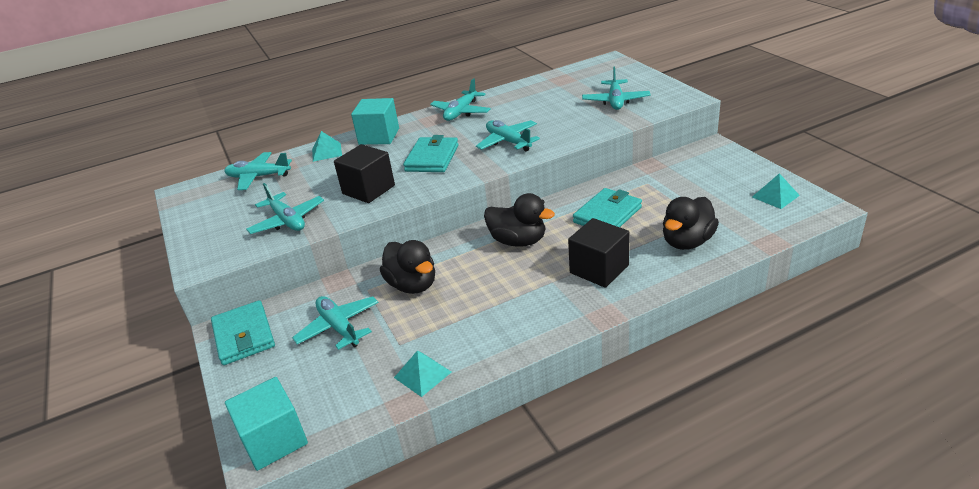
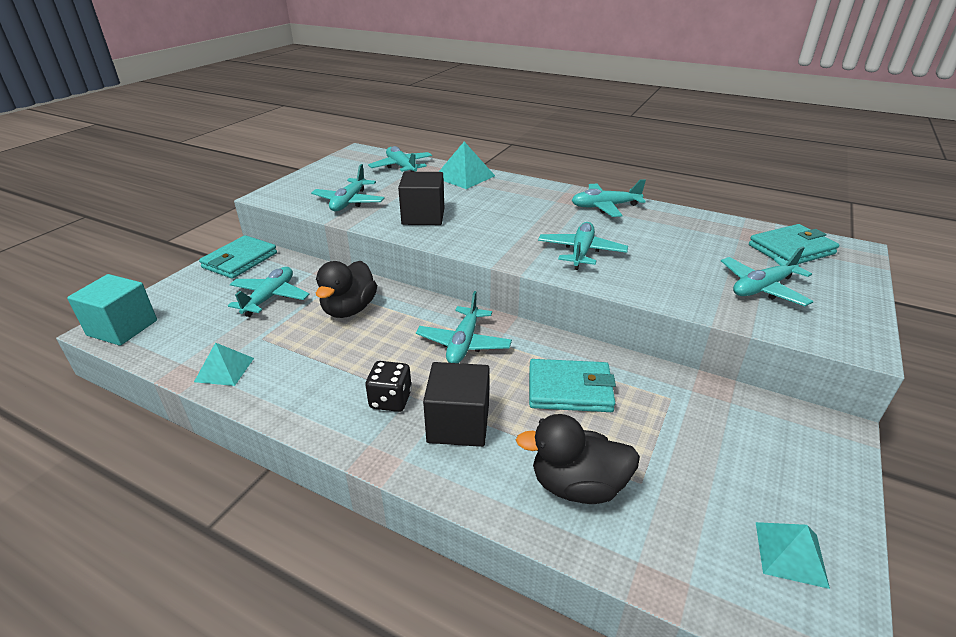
camera: 50 degrees right, 0 degrees up
(326, 152) = (464, 176): turquoise pyramid -> turquoise pyramid, size x1.52
(379, 136) = (513, 187): turquoise cube -> none
(432, 158) = (505, 224): turquoise wallet -> turquoise wallet (791, 249)
(518, 241) = (464, 343): black duck -> turquoise plane
(548, 292) = (390, 400): none -> black dice

